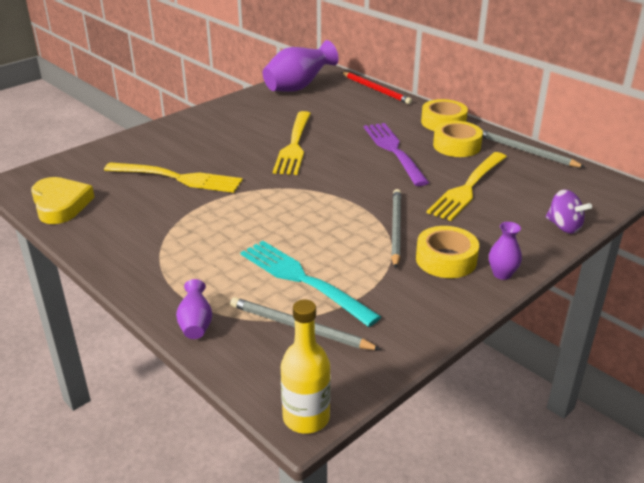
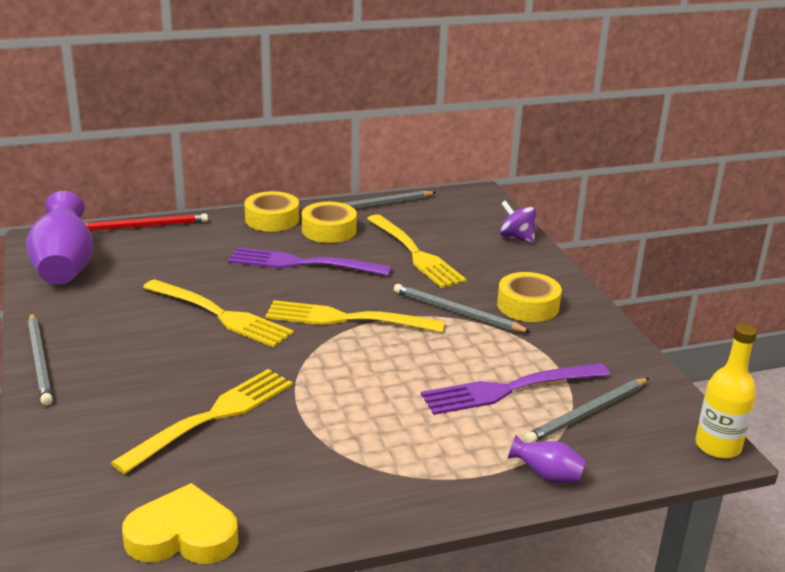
camera: 65 degrees left, 5 degrees down
(195, 115) = (40, 361): none -> grey pencil
(303, 280) = (509, 389): turquoise fork -> purple fork
(336, 188) = (347, 319): none -> yellow fork
(502, 274) = (567, 289): purple vase -> none
(564, 226) = (517, 238): purple spinning top -> purple spinning top turned 120 degrees counterclockwise

